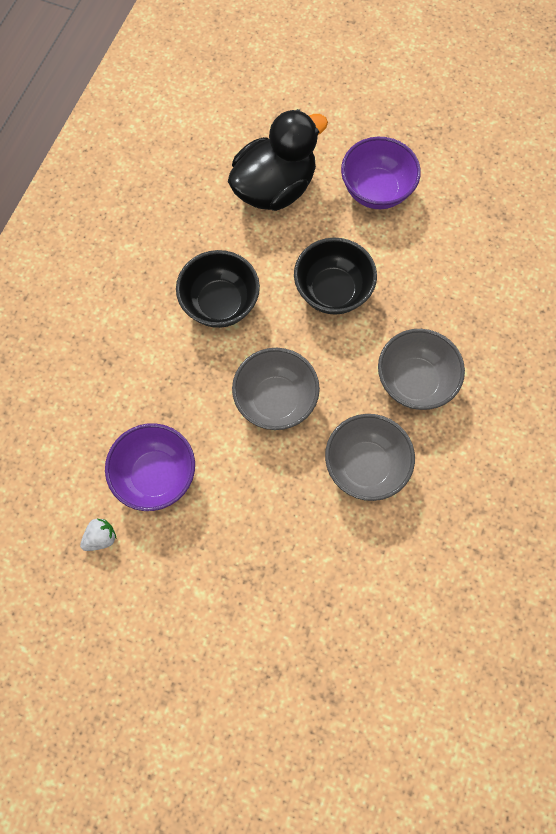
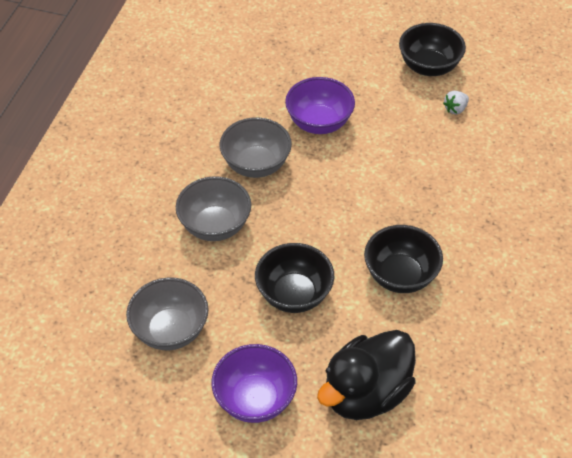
camera: 175 degrees right, 20 degrees down
(116, 622) = (429, 67): none -> black bowl
(156, 475) = (424, 147): purple bowl -> purple bowl (319, 123)
(275, 400) = (336, 203): grey bowl -> grey bowl (170, 330)

